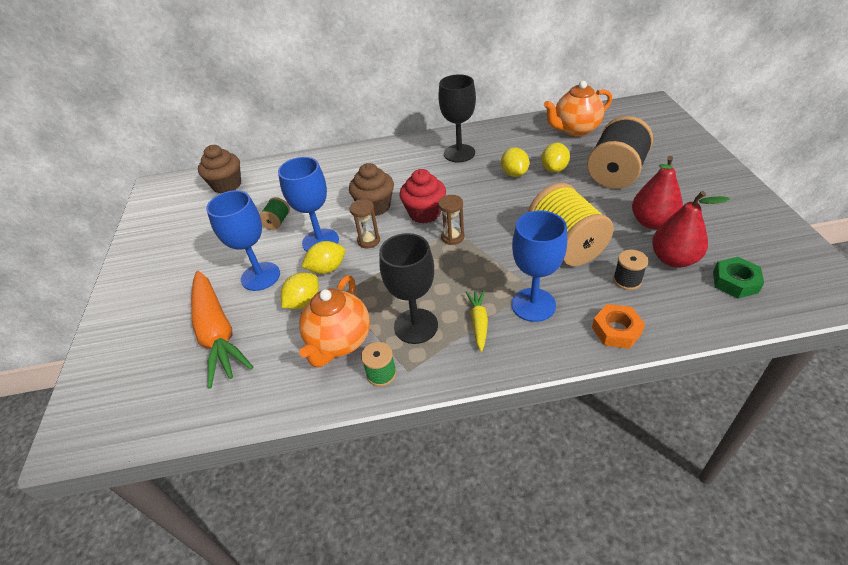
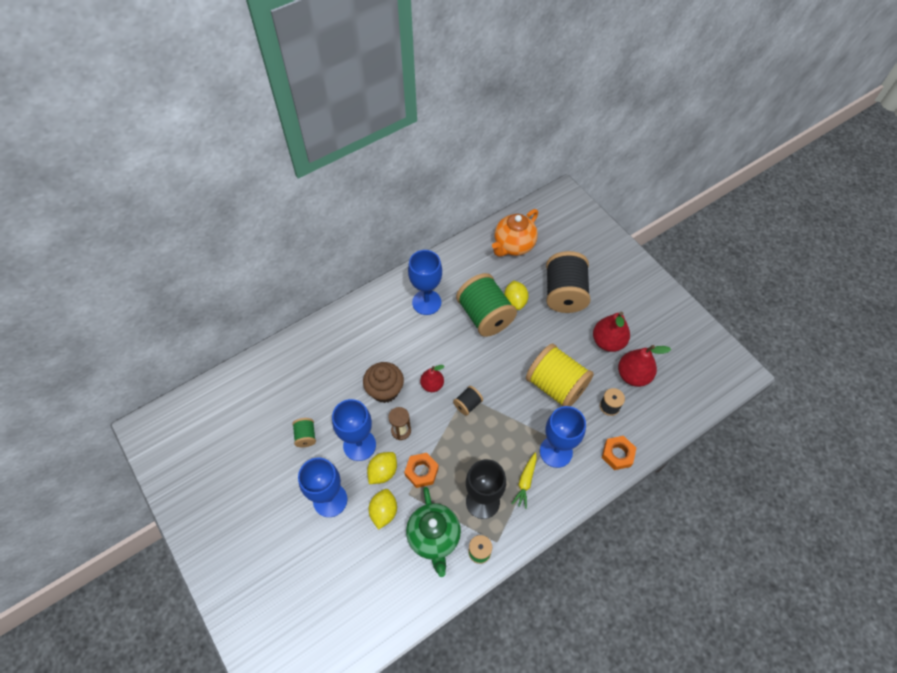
camera: 30 degrees left, 15 degrees up
(217, 333) = (331, 567): orange carrot -> none
(227, 185) = (223, 406): brown cupcake -> none
(339, 342) = (434, 537): orange teapot -> green teapot
(366, 279) = (421, 472): none -> orange nut
(424, 213) = (432, 385): red cupcake -> red pear
(452, 237) = (468, 404): brown hourglass -> black spool
(459, 153) = (426, 302): black goblet -> blue goblet
(478, 322) = (525, 482): yellow carrot -> yellow carrot turned 135 degrees counterclockwise
(514, 173) = (485, 316): yellow lemon -> green spool
(735, 282) = (676, 384): green nut -> none

